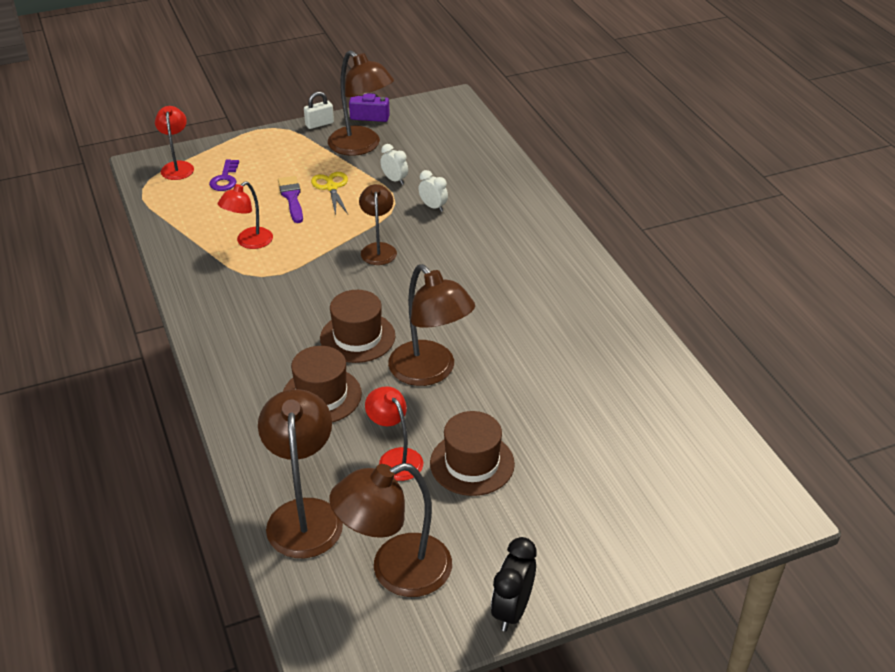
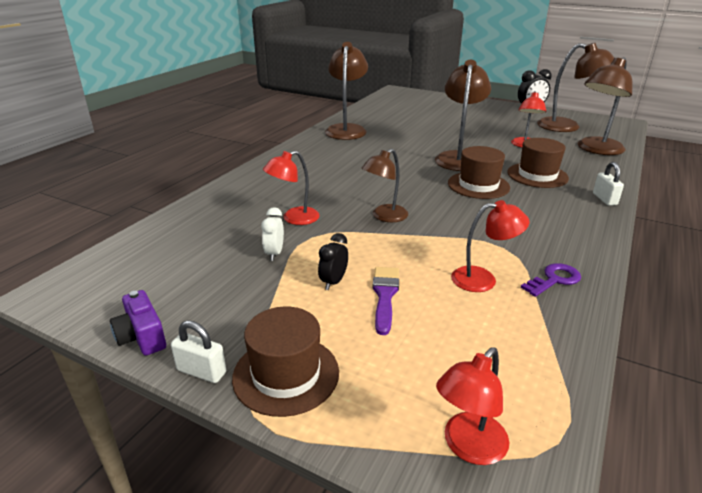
camera: 130 degrees left, 10 degrees down
(225, 179) = (425, 371): purple key -> purple key (554, 279)
(227, 396) = (604, 199): none -> white padlock
(292, 198) = (385, 296): purple brush -> purple brush turned 150 degrees clockwise
(331, 187) = (333, 282): yellow scissors -> black clock
(361, 146) = (229, 305): brown lamp -> brown lamp (346, 129)
(433, 207) = (294, 219): white clock -> red lamp
(472, 463) = (489, 132): brown hat -> brown hat (286, 374)

